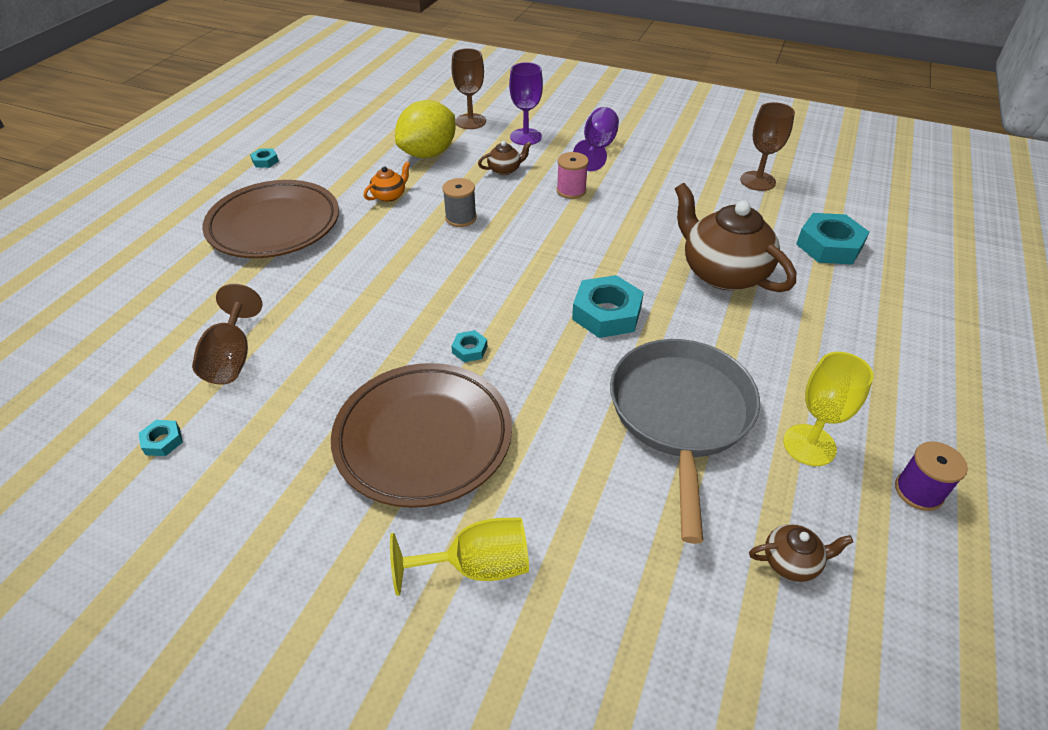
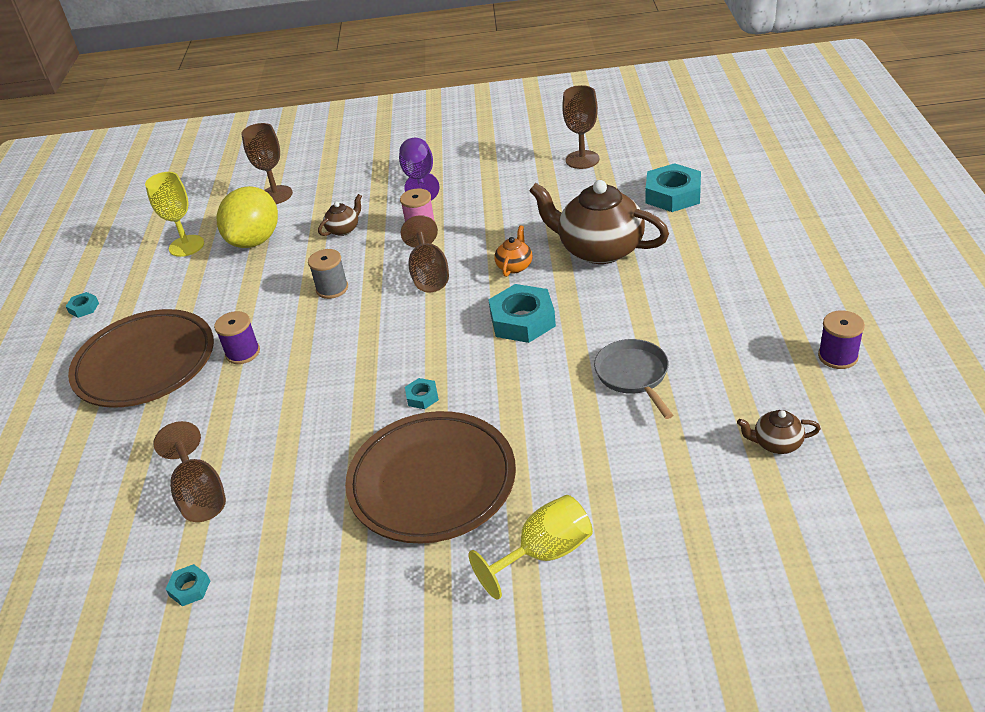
camera: 20 degrees left, 5 degrees down
(352, 246) = (243, 353): none -> purple spool
(389, 196) = (245, 294): orange teapot -> orange teapot (514, 266)
(525, 137) = (342, 191): purple goblet -> none
(550, 237) = (429, 274): none -> brown goblet
(680, 415) = (634, 375): grey pan -> grey pan, size x0.55
(791, 562) = (776, 443): brown teapot -> brown teapot turned 150 degrees counterclockwise
(809, 445) = (743, 356): yellow goblet -> yellow goblet (186, 246)

